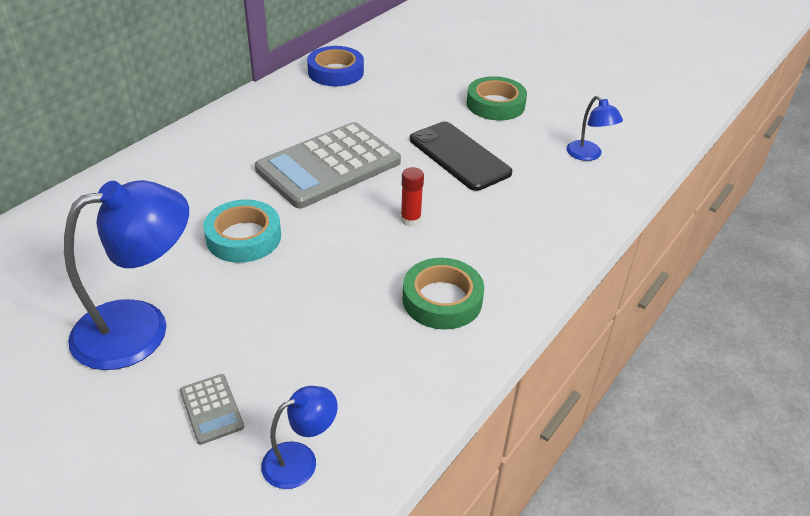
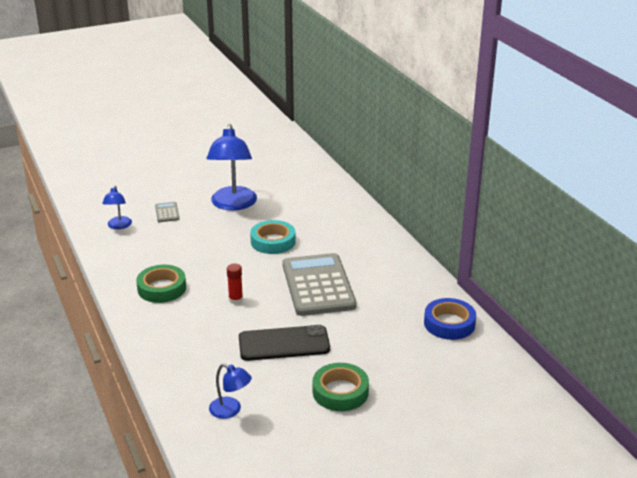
camera: 120 degrees right, 10 degrees down
(211, 409) = (167, 212): grey calculator -> grey calculator turned 75 degrees clockwise
(588, 155) = (230, 410): blue lamp -> blue lamp turned 150 degrees counterclockwise

